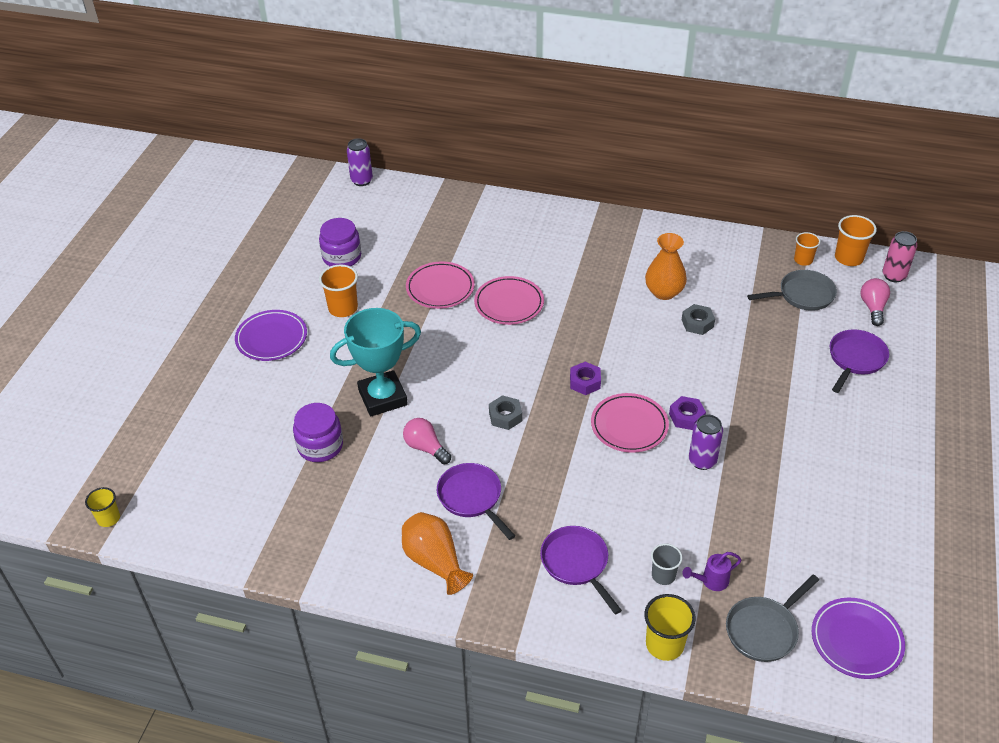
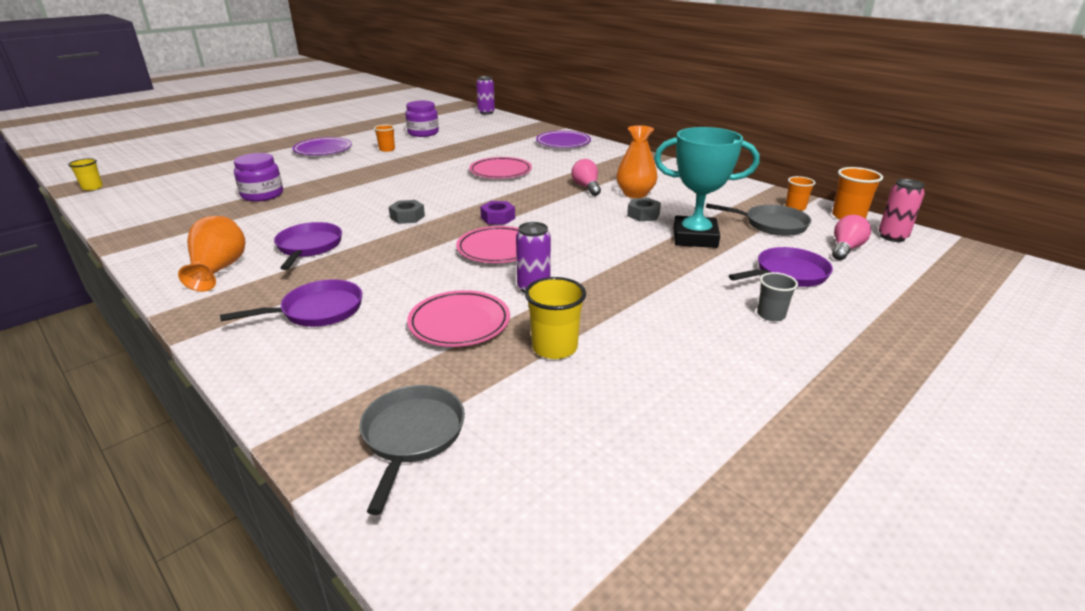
camera: 30 degrees right, 15 degrees down
(343, 308) = (387, 149): orange cup -> orange cup, size x0.65
(382, 397) = (341, 187): turquoise trophy -> turquoise trophy (695, 238)
(425, 448) = (325, 215): pink light bulb -> pink light bulb (586, 187)
(440, 288) = (463, 156): pink plate -> pink plate (459, 323)
(576, 563) = (317, 311): purple pan -> purple pan turned 60 degrees clockwise
(663, 575) = (378, 348): grey cup -> grey cup (771, 315)
(664, 644) = (294, 400): yellow cup -> yellow cup (554, 347)
(686, 417) = (557, 259): purple nut -> none
(711, 581) = (417, 371): purple watering can -> none
(764, 630) = (412, 436): grey pan -> grey pan turned 105 degrees clockwise
(856, 640) = (510, 501): purple plate -> purple plate (563, 143)

